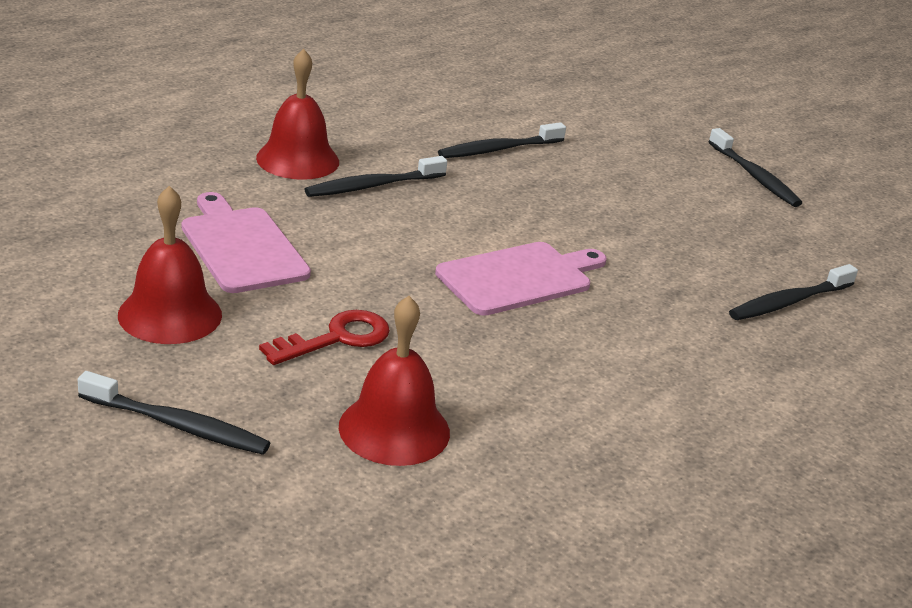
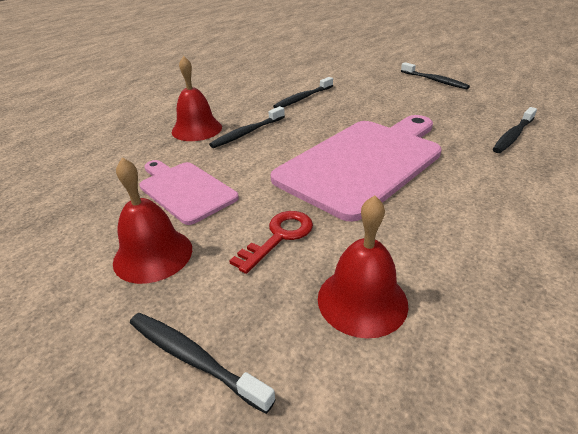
camera: 10 degrees left, 5 degrees up
(177, 425) = (193, 359): black toothbrush -> black toothbrush turned 150 degrees counterclockwise
(519, 278) = (364, 162): pink cutting board -> pink cutting board, size x1.81

